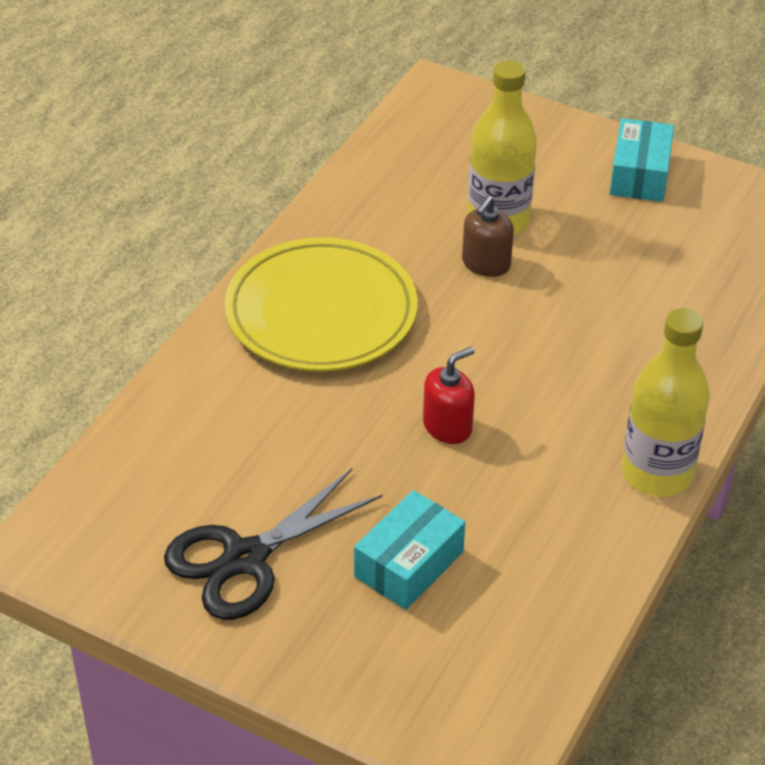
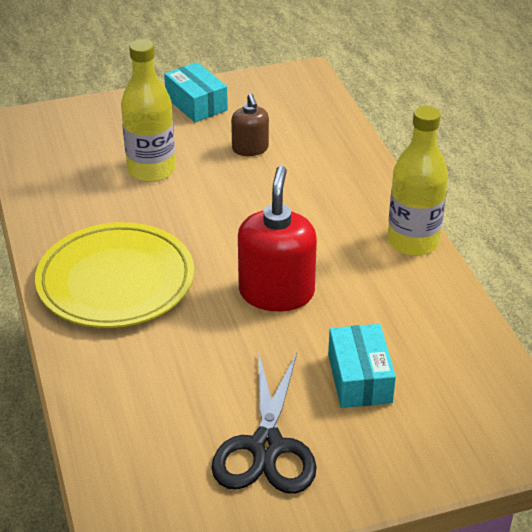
camera: 45 degrees left, 5 degrees down
(447, 426) = (276, 292): red soap dispenser -> red soap dispenser, size x1.75
(486, 264) = (176, 196): brown soap dispenser -> brown soap dispenser (250, 148)

